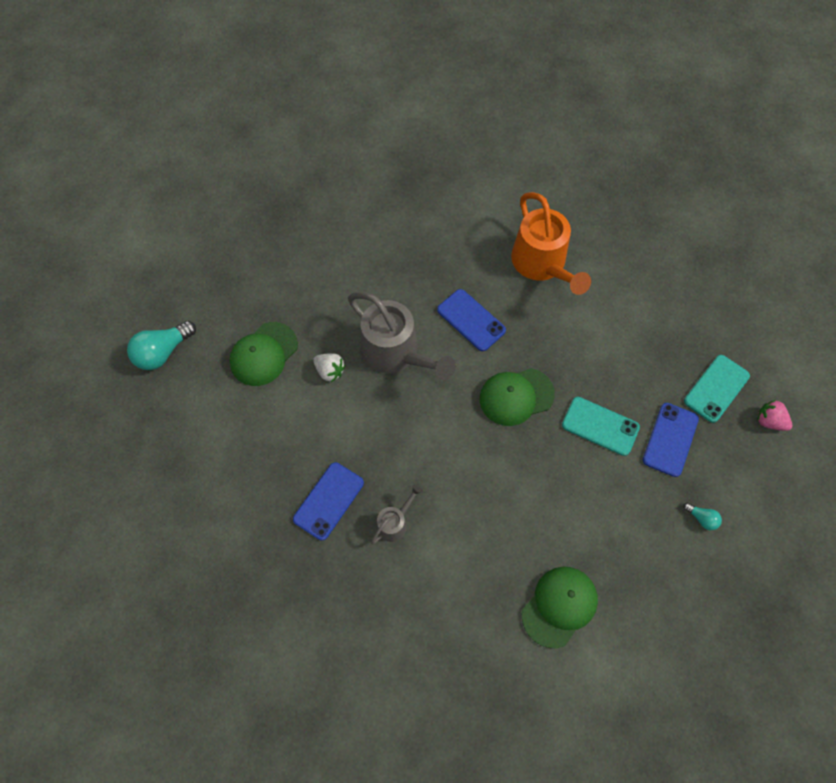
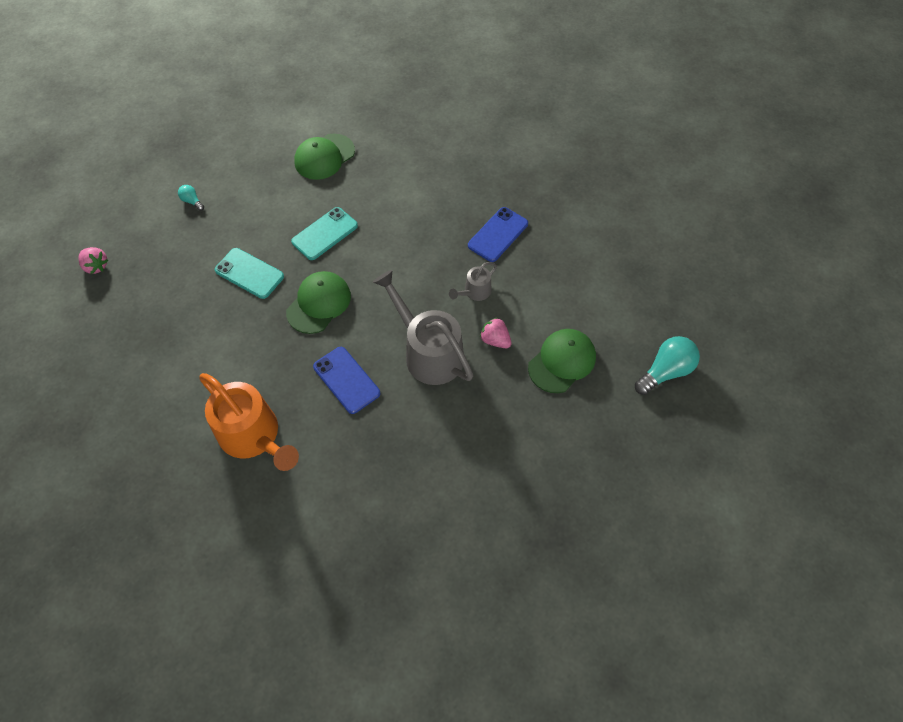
camera: 175 degrees left, 5 degrees down
(330, 371) = (495, 340): white strawberry -> pink strawberry
(395, 522) = (443, 216): grey watering can -> grey watering can (474, 292)
(516, 396) = (319, 303): green cap -> green cap turned 45 degrees counterclockwise
(542, 265) = (254, 436): orange watering can -> orange watering can turned 150 degrees clockwise
(670, 439) = (191, 258): blue phone -> none
(716, 388) = (129, 296): turquoise phone -> turquoise phone (325, 234)

